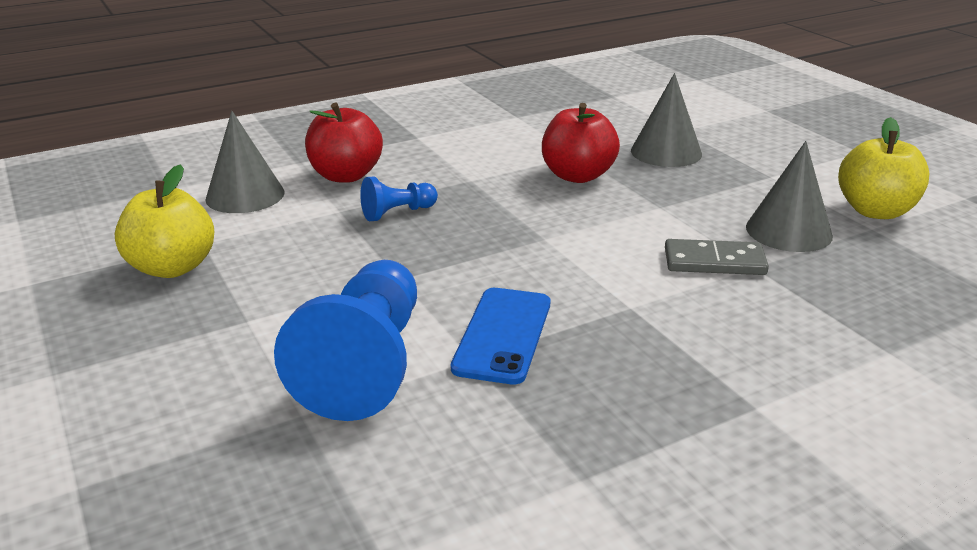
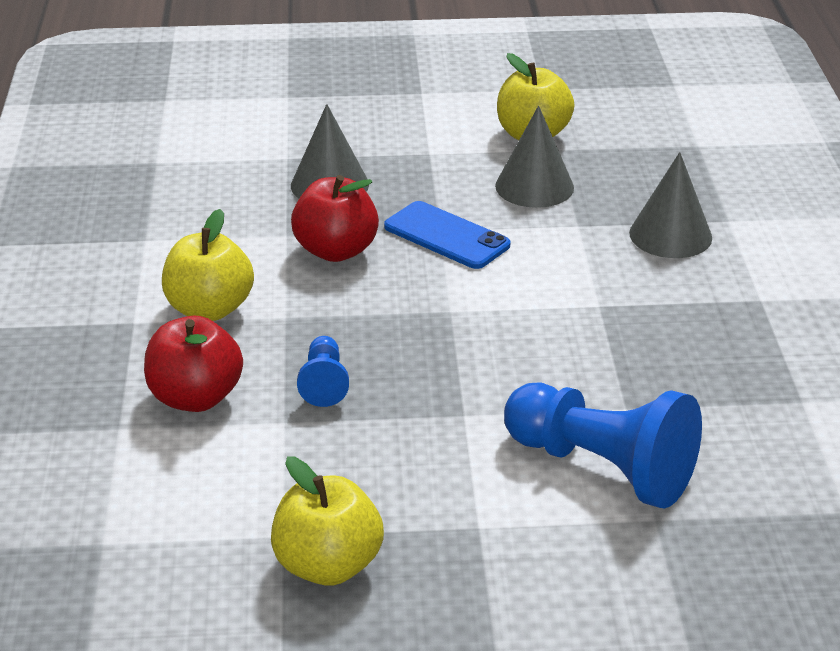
camera: 65 degrees left, 5 degrees up
(245, 195) = (182, 484): grey cone -> grey cone (670, 235)
(455, 154) = (210, 309): none -> yellow apple
(503, 335) = (601, 382): blue phone -> blue phone (446, 236)
(714, 262) = (557, 240): grey domino -> none

